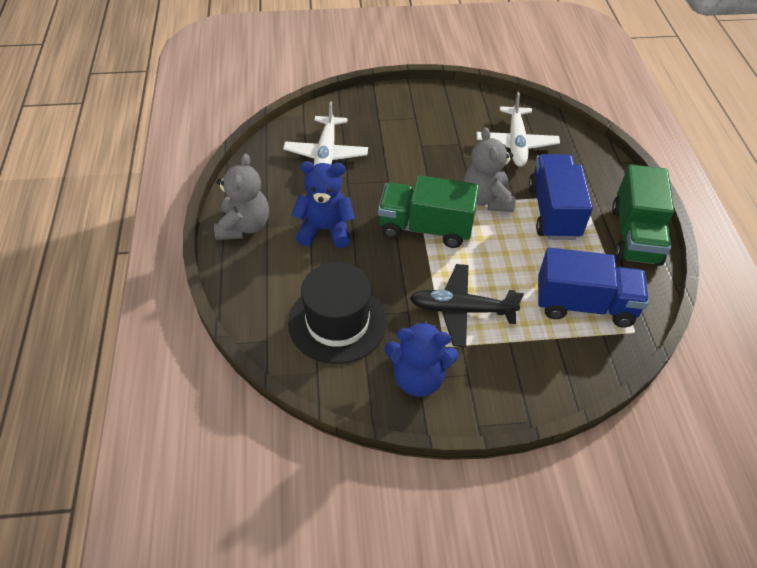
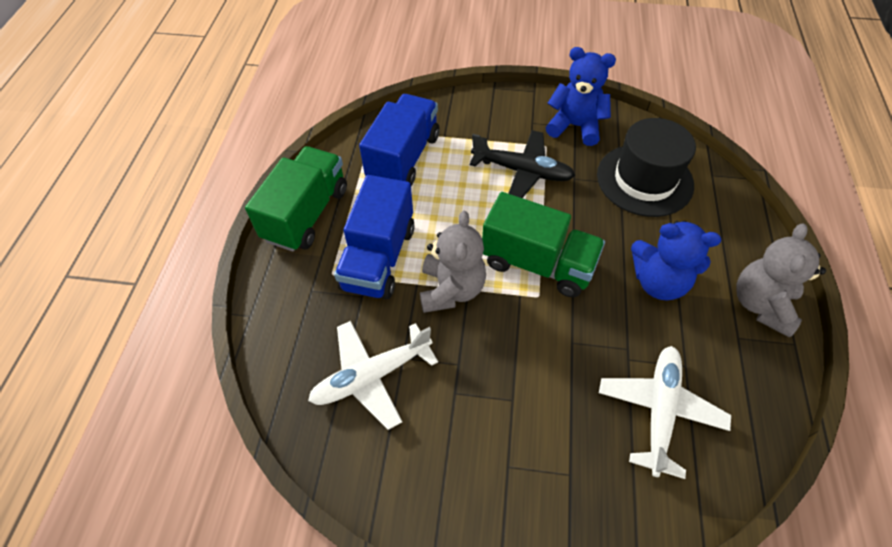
camera: 165 degrees left, 5 degrees up
(516, 143) = (371, 376): white plane -> white plane turned 135 degrees counterclockwise
(584, 304) = (403, 157): blue truck -> blue truck turned 90 degrees clockwise

